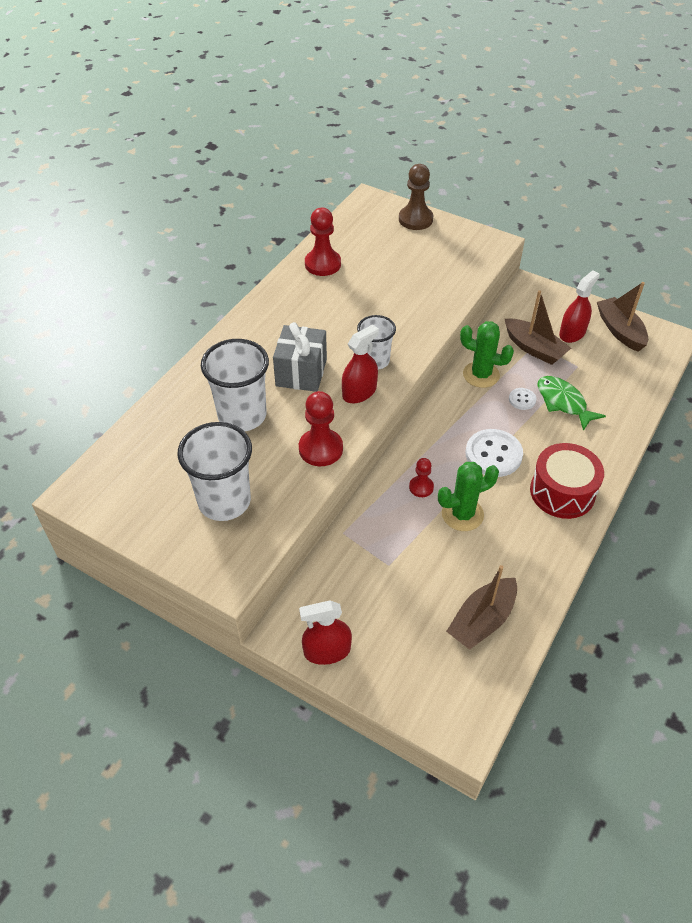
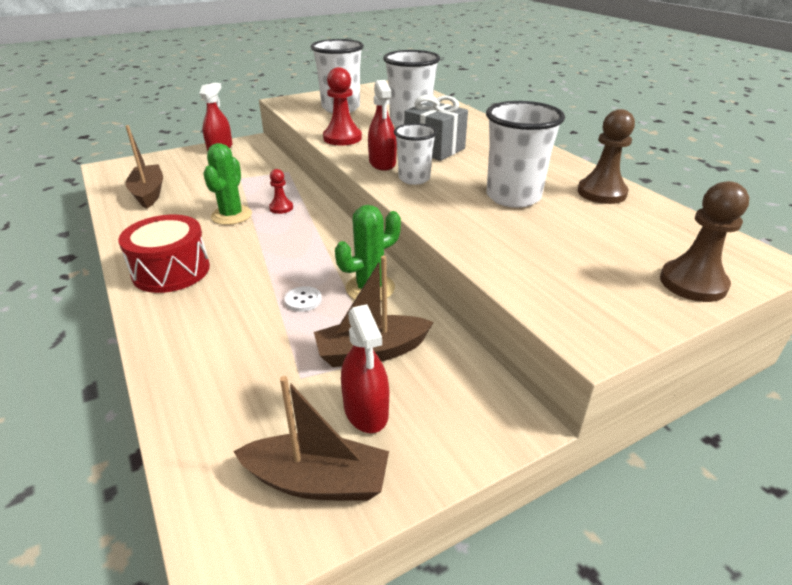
camera: 120 degrees right, 15 degrees down
(323, 264) = (601, 193): red pawn -> brown pawn
(364, 301) = (513, 197): none -> white cup
(493, 454) = (263, 252): white button -> none
(563, 402) = (262, 329): green fish -> none

